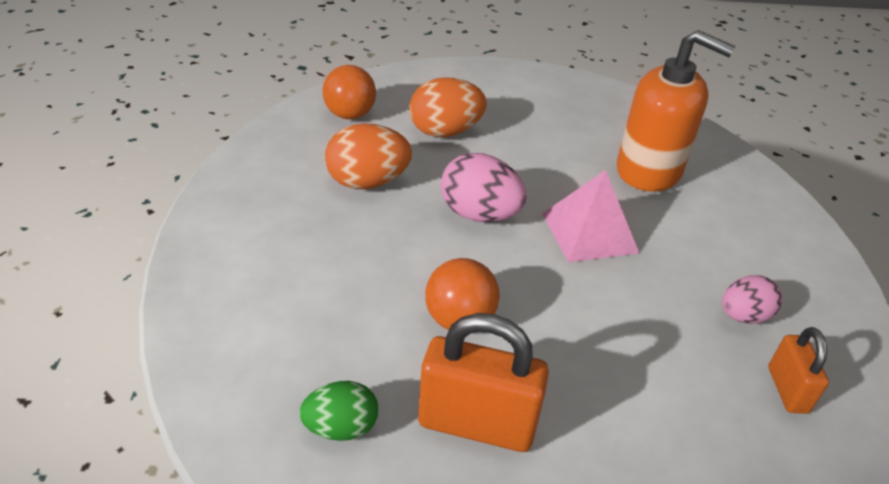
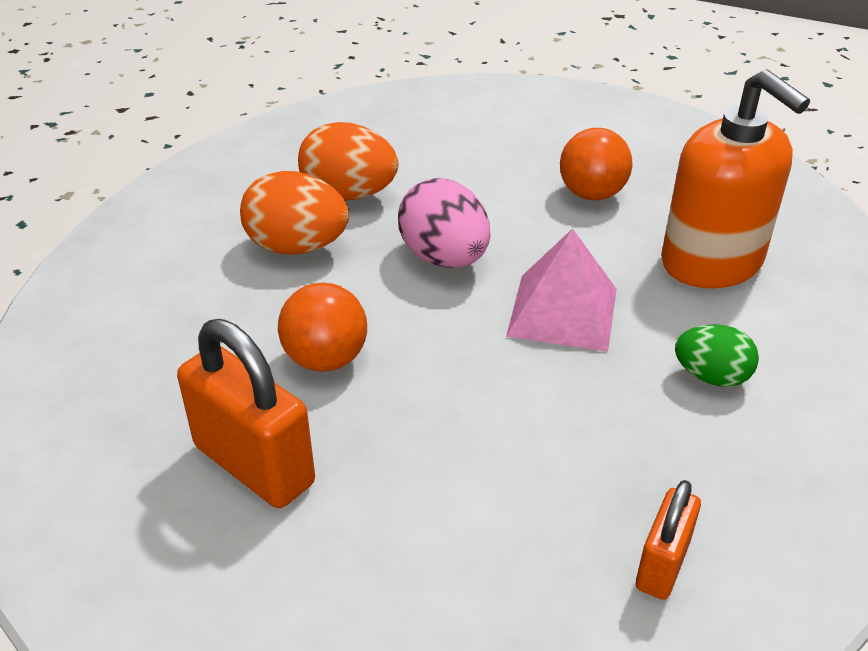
camera: 30 degrees right, 0 degrees up
(341, 428) = (123, 420): green egg -> green egg (711, 377)
(349, 115) = (390, 121): orange ball -> orange ball (591, 194)
(445, 132) = (484, 160): orange egg -> orange egg (297, 247)
(743, 316) = (682, 463): pink egg -> none

